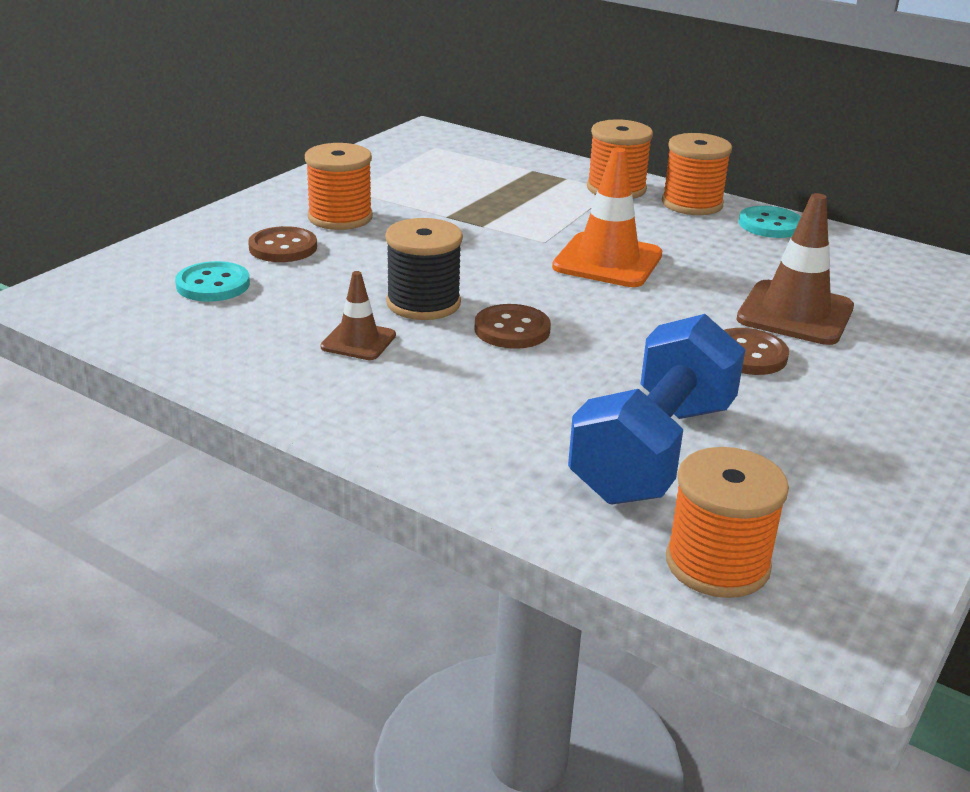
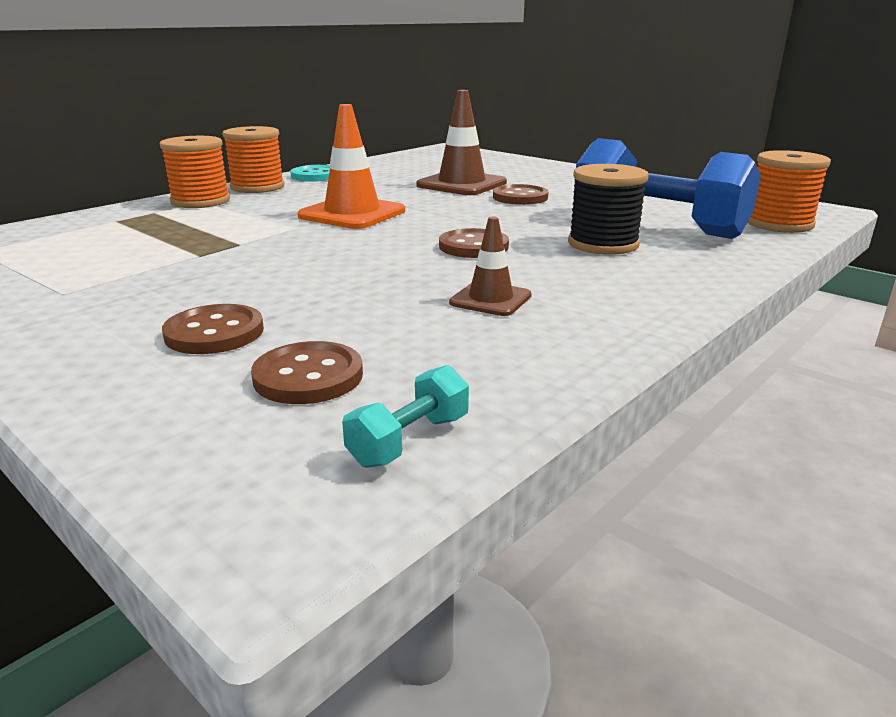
camera: 80 degrees left, 5 degrees down
(126, 321) = (409, 440): none -> turquoise dumbbell
(213, 285) = (308, 376): turquoise button -> brown button
(340, 217) = (146, 301): orange spool -> none
(423, 303) = (411, 272): black spool -> black spool (603, 244)

